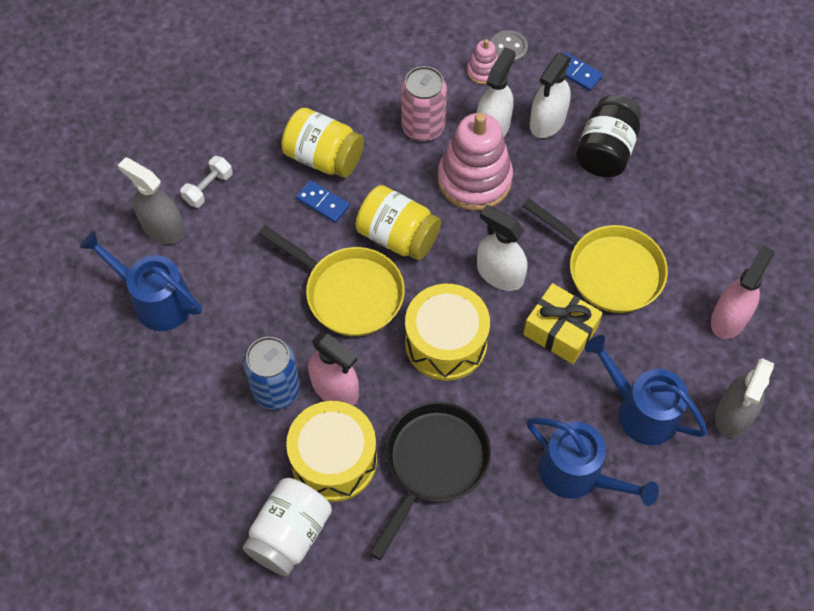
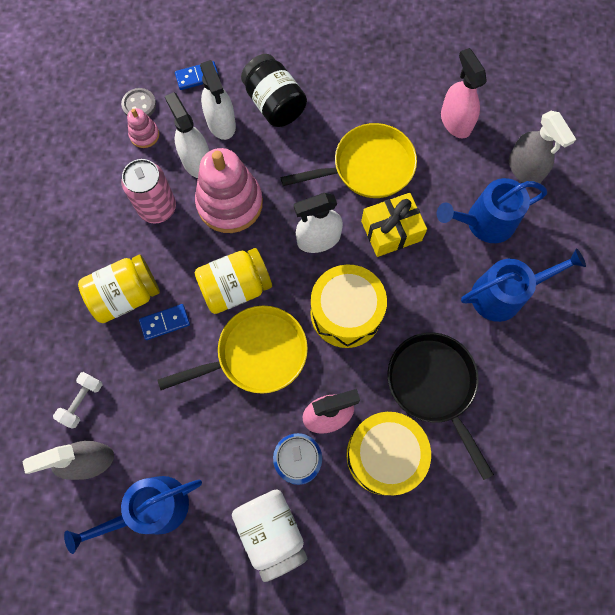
camera: 55 degrees left, 10 degrees up
(208, 188) = (82, 401): white dumbbell -> white dumbbell turned 45 degrees clockwise
(290, 534) = (422, 527): white jar -> white jar (271, 532)

